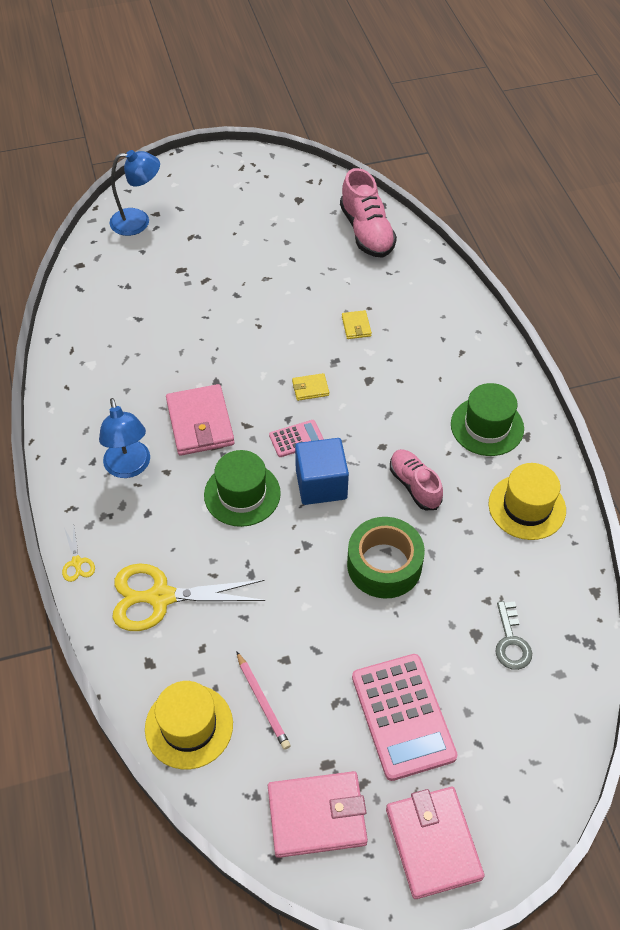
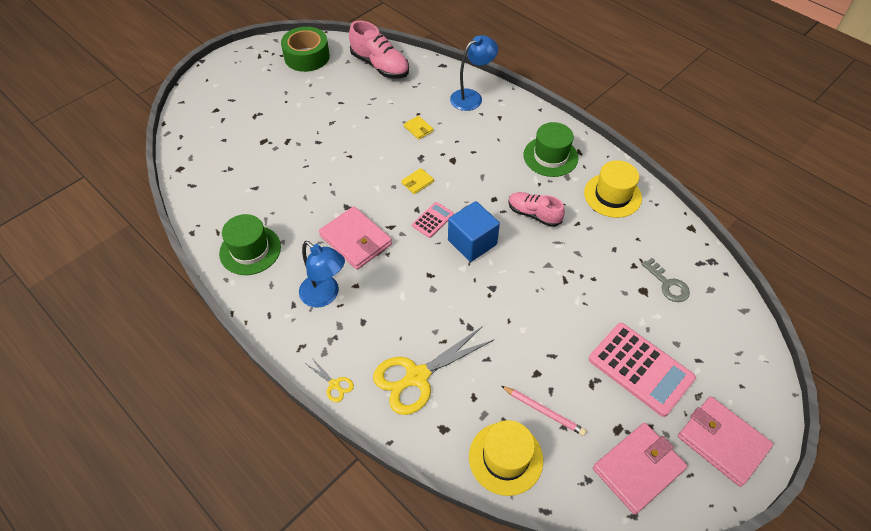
camera: 30 degrees left, 0 degrees up
(138, 221) = (206, 120): blue lamp -> blue lamp (471, 97)
(242, 494) = (422, 275): green hat -> green hat (250, 250)
(384, 565) = (553, 275): green tape -> green tape (307, 57)

